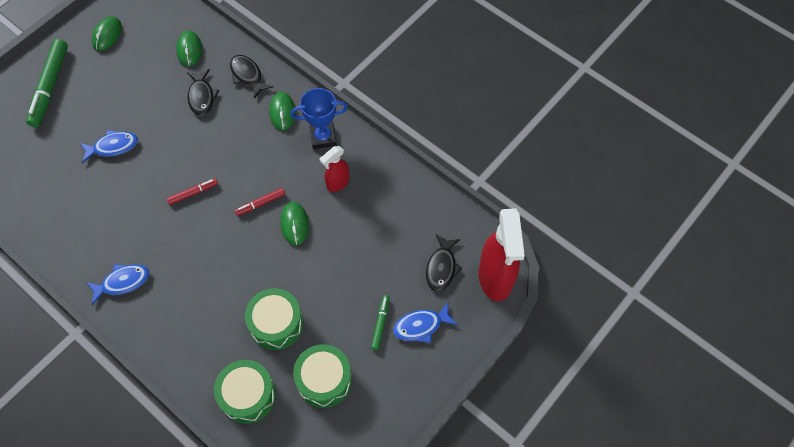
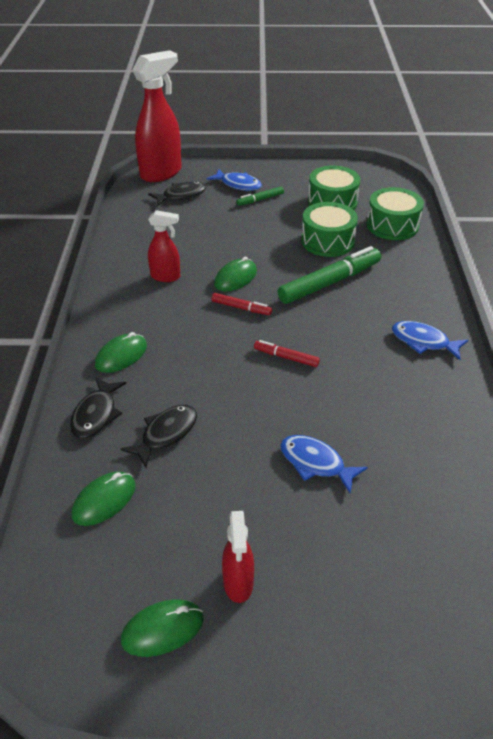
camera: 130 degrees left, 20 degrees down
(50, 87) = (318, 619): green marker -> green marker (330, 282)
(95, 71) = (238, 583): none -> red spray bottle
(323, 137) = (124, 311): blue trophy -> none

